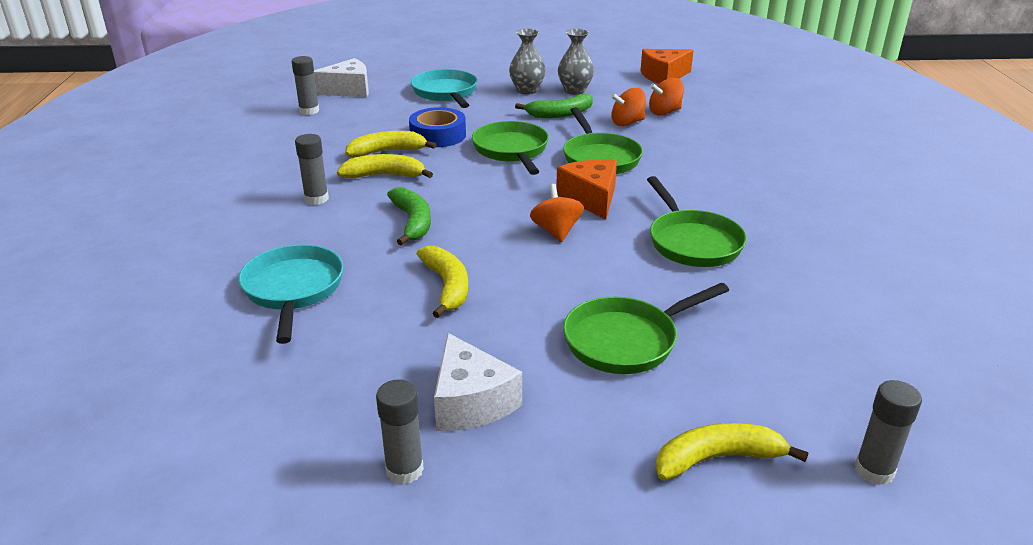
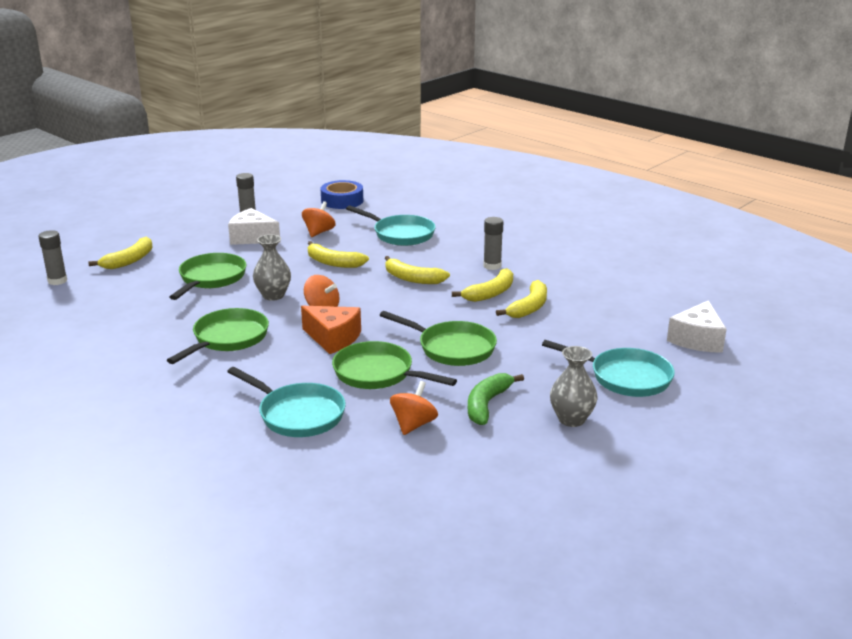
camera: 135 degrees right, 5 degrees down
(309, 111) = (663, 309): grey glue stick -> none
(412, 222) = (412, 278): green banana -> yellow banana
(438, 135) = (529, 335): blue tape -> blue tape (342, 201)
(575, 91) = (531, 445): grey vase -> grey vase (273, 295)
(663, 76) = (487, 530): orange cheese -> none
(664, 112) = (400, 460): orange spinning top -> orange spinning top (319, 232)
(692, 242) = (228, 339): green pan -> green pan turned 90 degrees clockwise
(700, 157) = (298, 414): none -> turquoise pan

